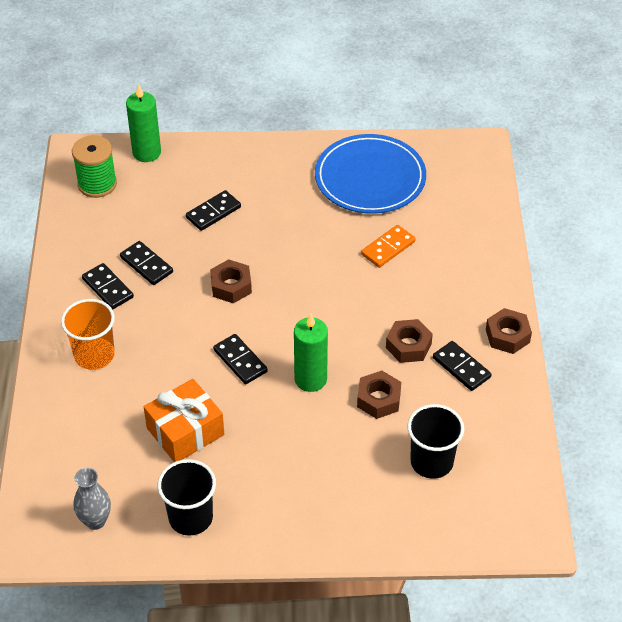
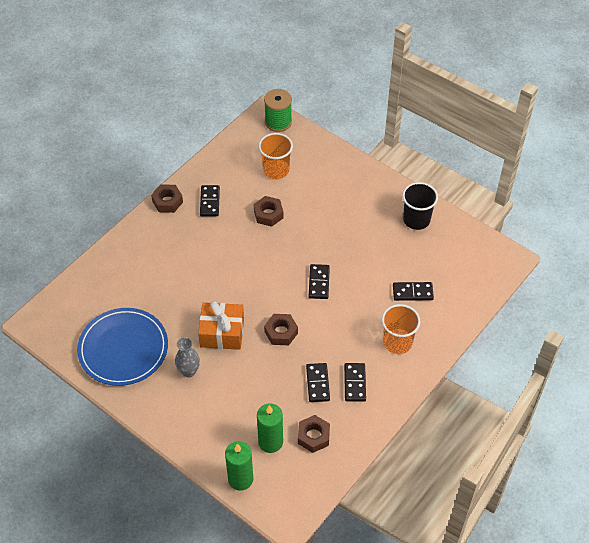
camera: 140 degrees left, 5 degrees up
(95, 521) = (465, 248): grey vase -> grey vase (189, 371)
(97, 184) = (296, 475): green spool -> green spool (278, 122)
(185, 431) = (383, 263): orange gift -> orange gift (222, 333)
(213, 212) = (242, 393): black domino -> black domino (412, 292)
(310, 379) = (292, 247): green candle -> green candle (270, 442)
(388, 248) = (168, 293): orange domino -> none
(408, 346) = (222, 230): brown nut -> brown nut (313, 436)
(431, 462) = (276, 170): black cup -> orange cup

